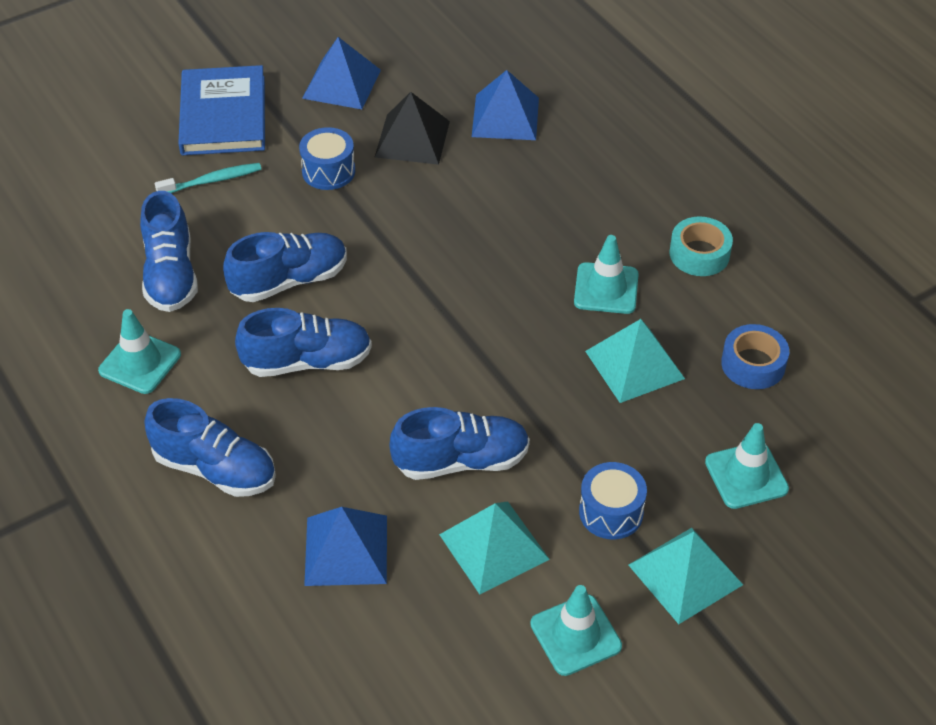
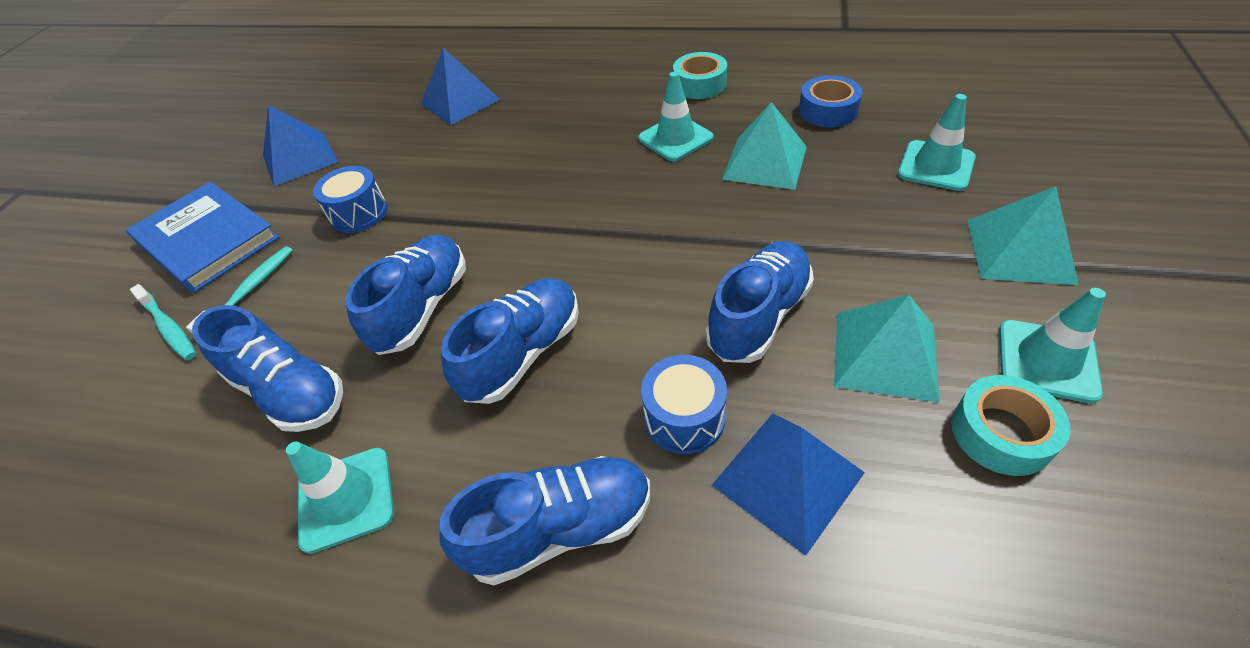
camera: 40 degrees left, 0 degrees up
(149, 172) = (169, 328): none -> turquoise toothbrush
(412, 139) = (405, 153): black pyramid -> none
(483, 636) = (1001, 433): none -> turquoise tape
(611, 512) = (909, 256): blue drum -> blue drum (684, 418)

